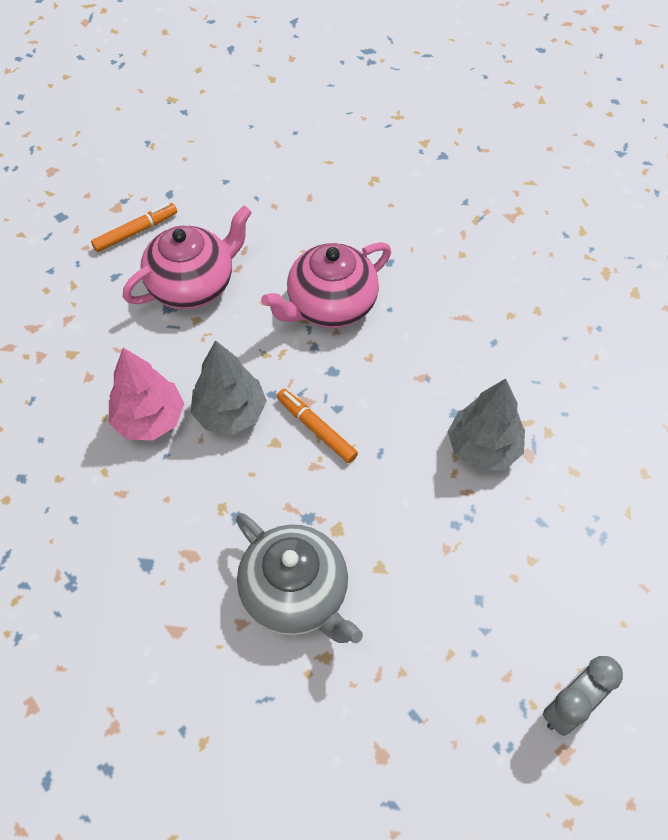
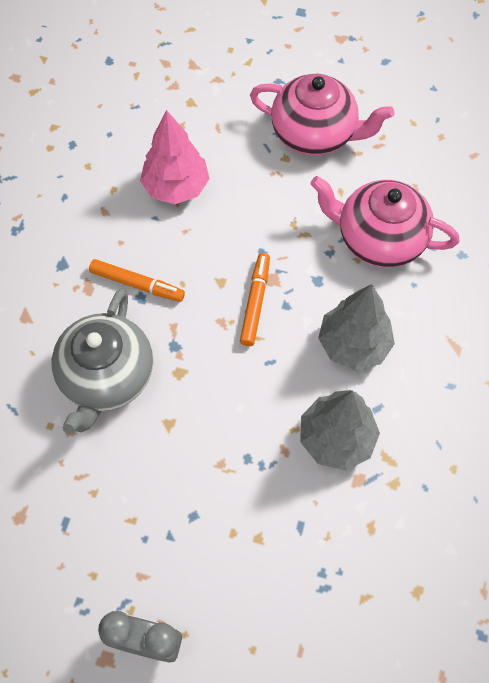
camera: 55 degrees right, 5 degrees up
(136, 231) = (330, 65): orange marker -> orange marker (137, 284)
(230, 413) = (222, 235): grey tree -> grey tree (353, 344)

